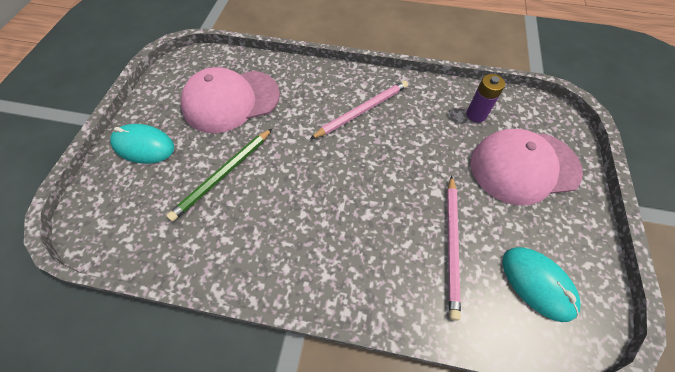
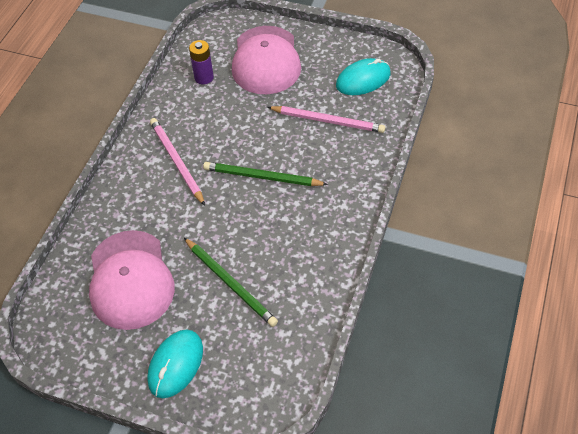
camera: 80 degrees left, 5 degrees down
(354, 185) = (262, 177): none -> green pencil

